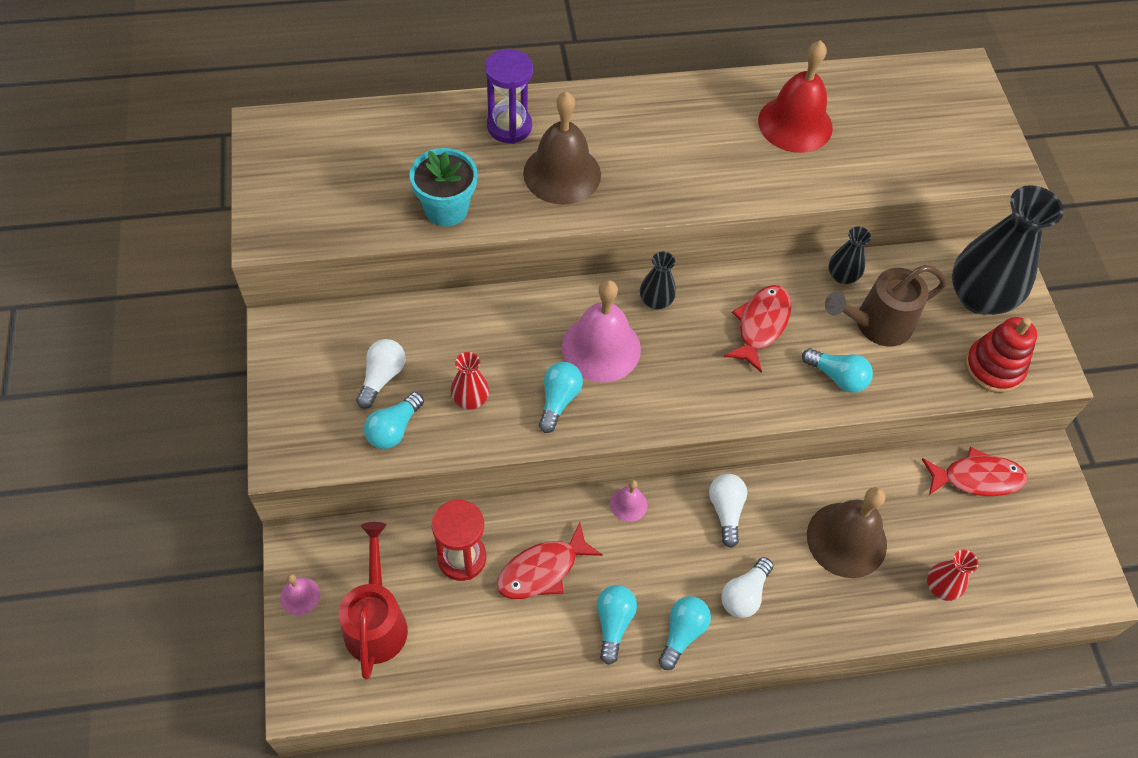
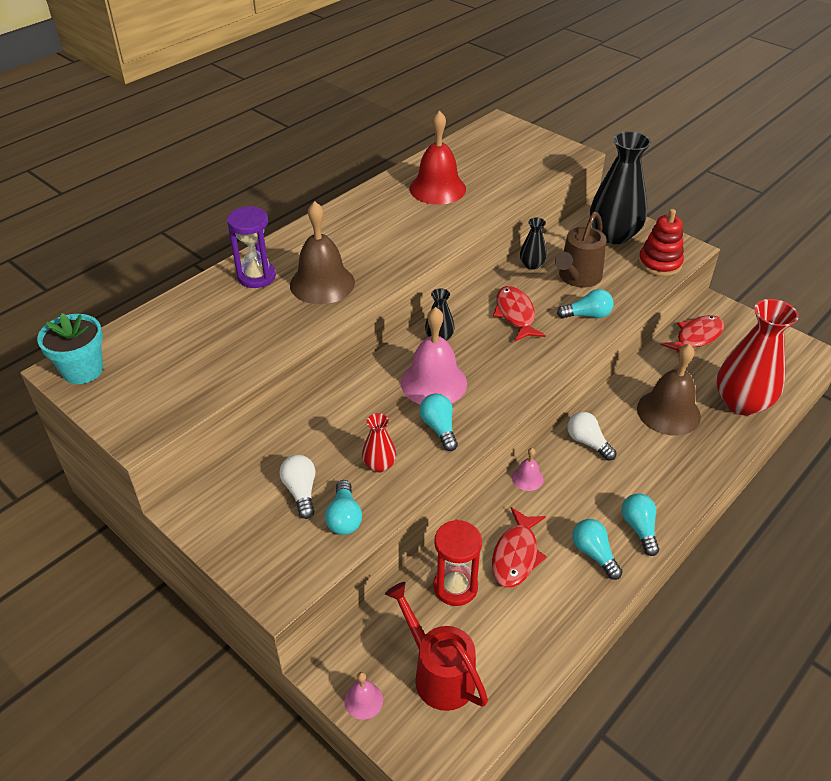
camera: 35 degrees left, 15 degrees down
(446, 209) = (263, 344): turquoise flower pot -> turquoise flower pot (83, 370)
(744, 594) = (649, 480): white light bulb -> none
(941, 587) = (741, 403): red vase -> red vase, size x2.15

